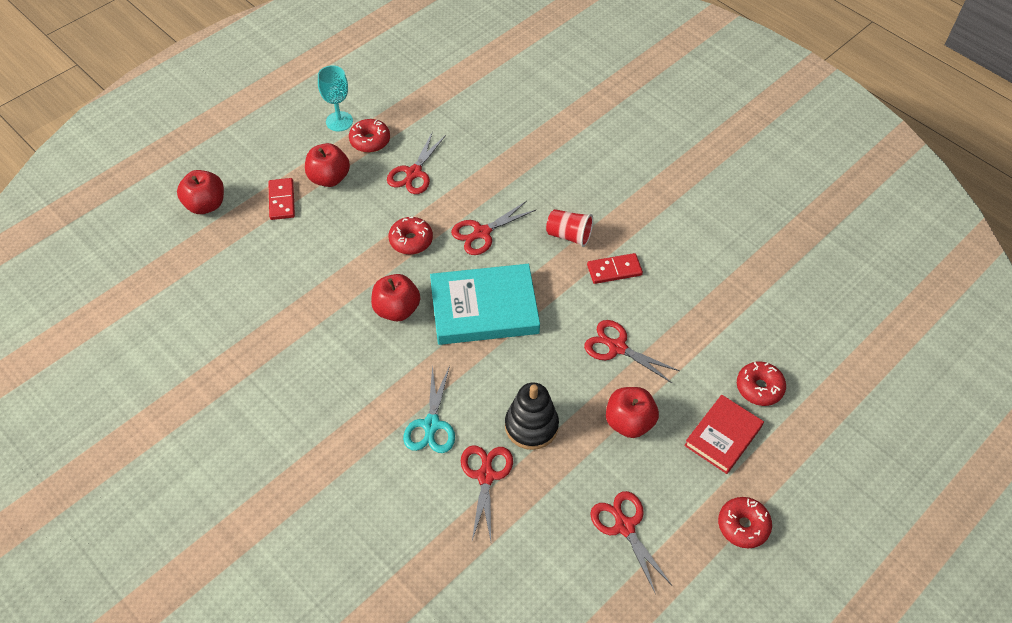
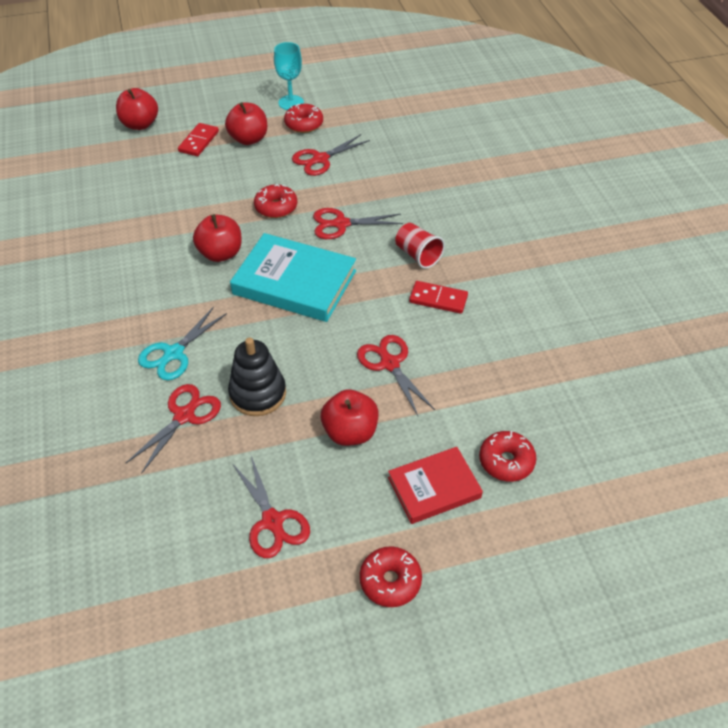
camera: 30 degrees right, 5 degrees down
(624, 526) = (272, 521): red scissors -> red scissors turned 150 degrees clockwise

